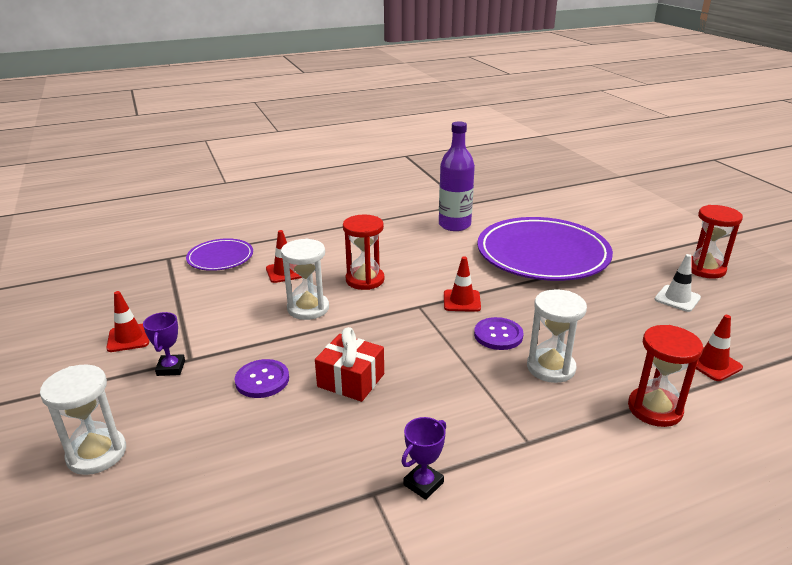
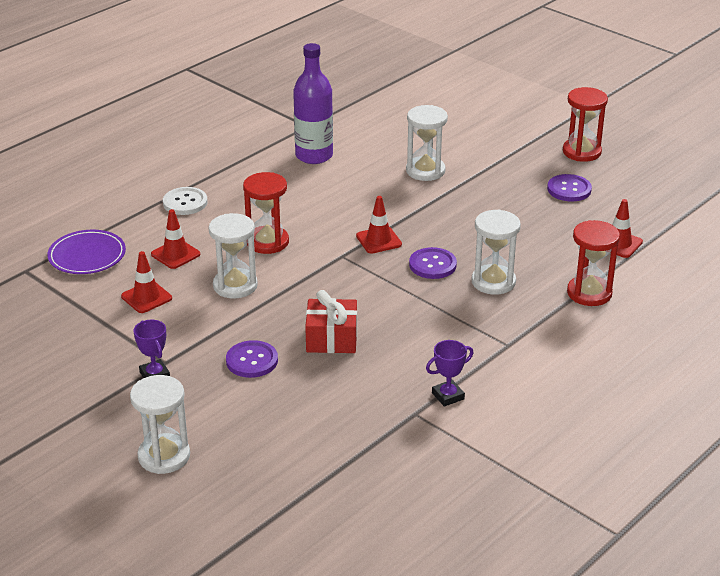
camera: 25 degrees left, 5 degrees up
(129, 338) = (80, 361): red traffic cone -> red traffic cone (146, 297)
(327, 237) = (185, 202): none -> white button
(423, 483) = (448, 396): purple trophy -> purple trophy turned 45 degrees clockwise
(542, 254) = (425, 171): purple plate -> white hourglass
(677, 298) = (569, 189): white traffic cone -> purple button

